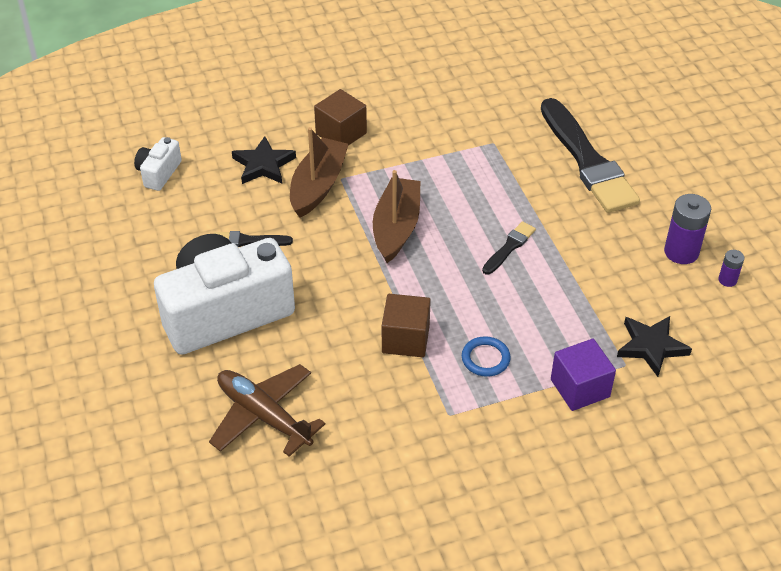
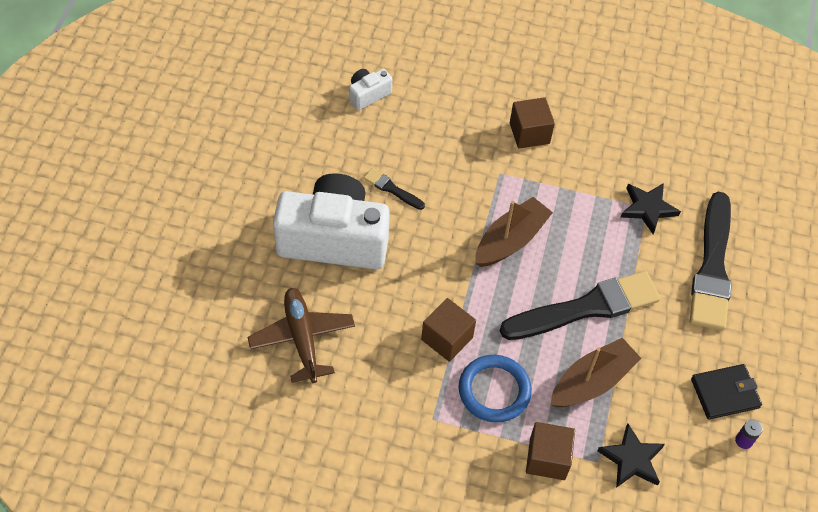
camera: 30 degrees right, 10 degrees up
(263, 165) = (449, 129): black star -> black star (648, 208)
(318, 185) = (478, 170): brown boat -> brown boat (592, 381)
(485, 358) = (494, 390): blue ring -> blue ring, size x1.69
(509, 247) = (586, 308): black brush -> black brush, size x2.26
(580, 388) = (547, 458): purple cube -> brown cube
(681, 252) = (725, 393): purple battery -> black wallet

